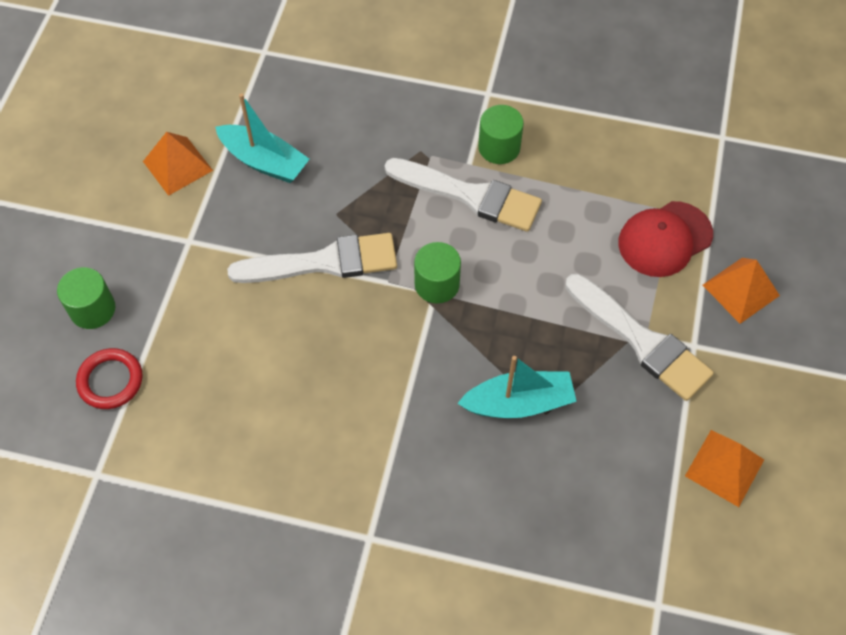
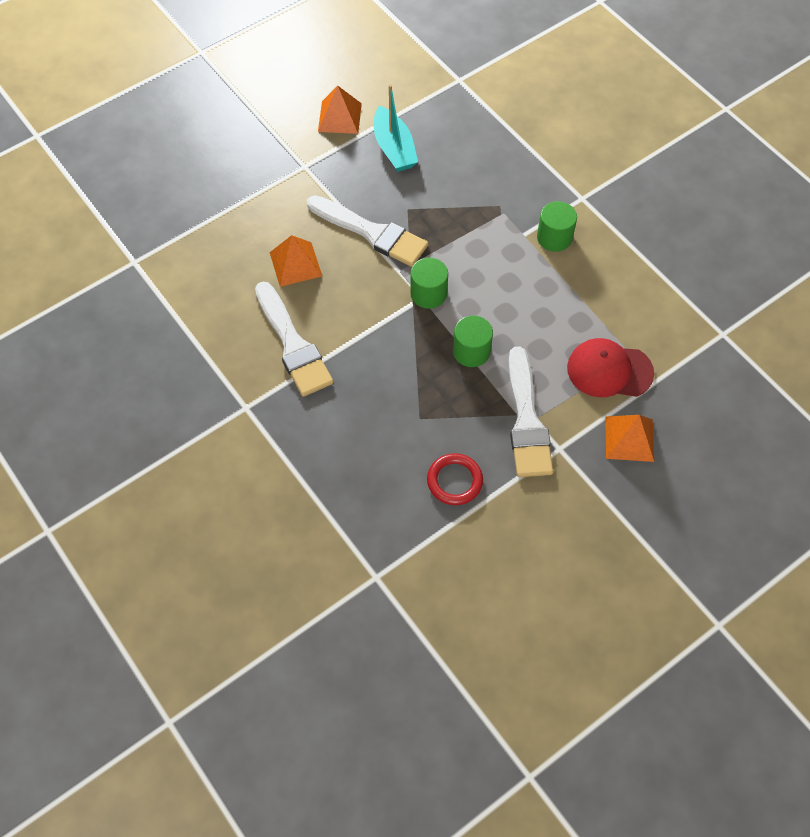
camera: 40 degrees right, 0 degrees up
(92, 309) = (214, 169): green cylinder -> green cylinder (471, 351)
(110, 381) = (187, 216): red ring -> red ring (454, 481)
(470, 195) = (504, 255): white brush -> white brush (293, 344)
(519, 403) = (409, 399): turquoise boat -> none
(724, 468) = (501, 534): orange pyramid -> orange pyramid (295, 264)

